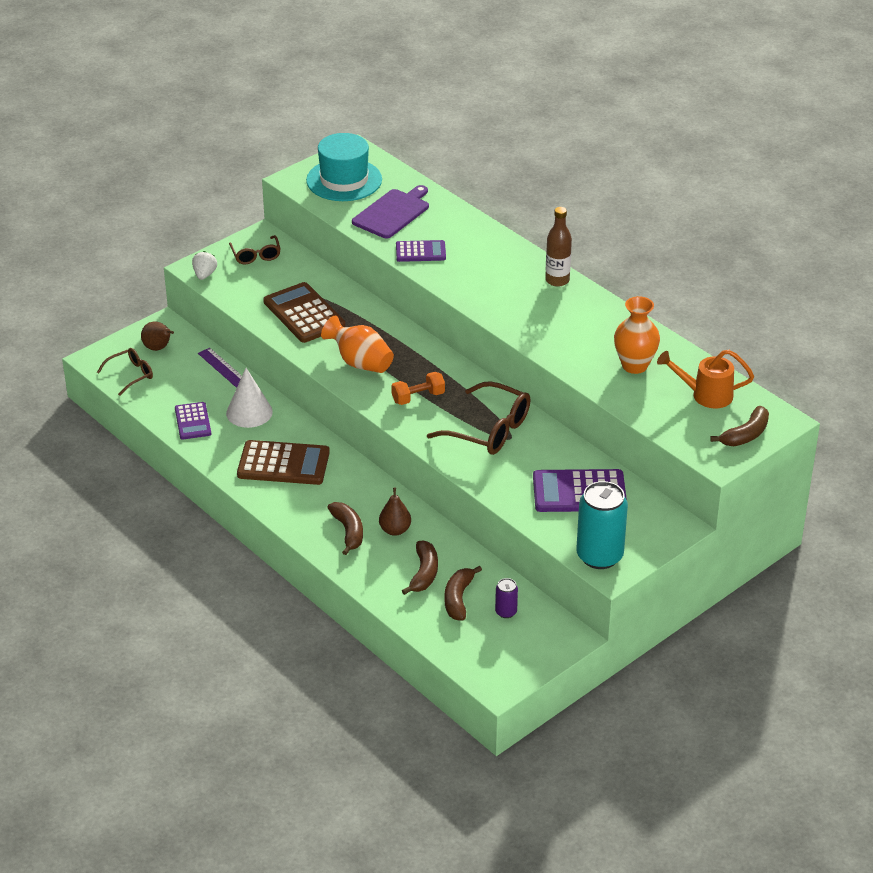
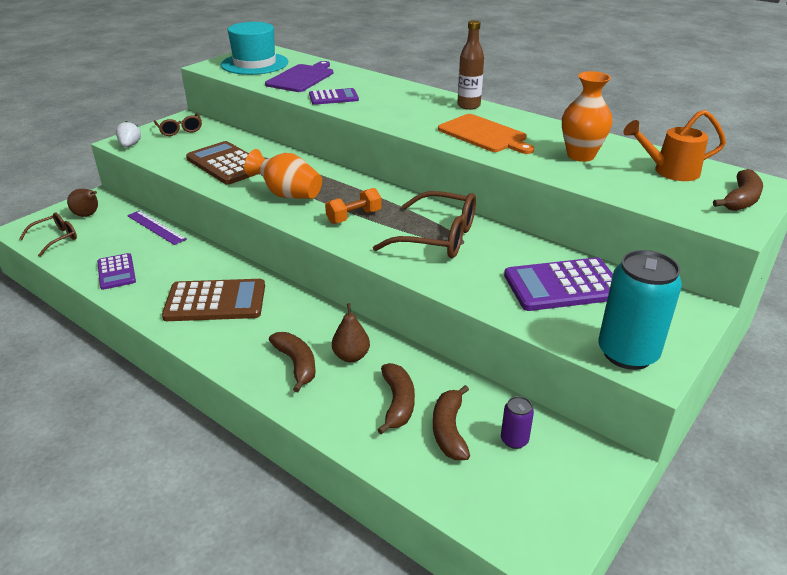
camera: 10 degrees left, 5 degrees down
(249, 412) = (177, 258): white cone -> none
(555, 326) = (484, 135): none -> orange cutting board

